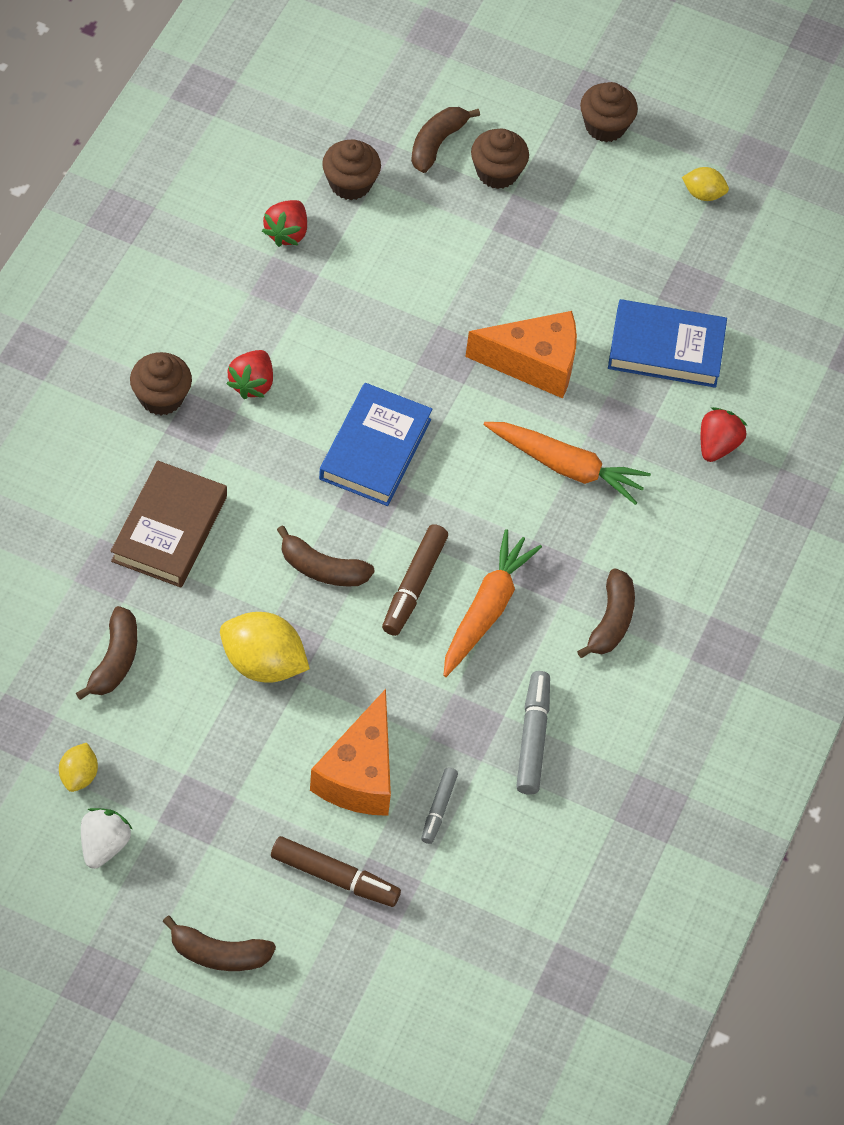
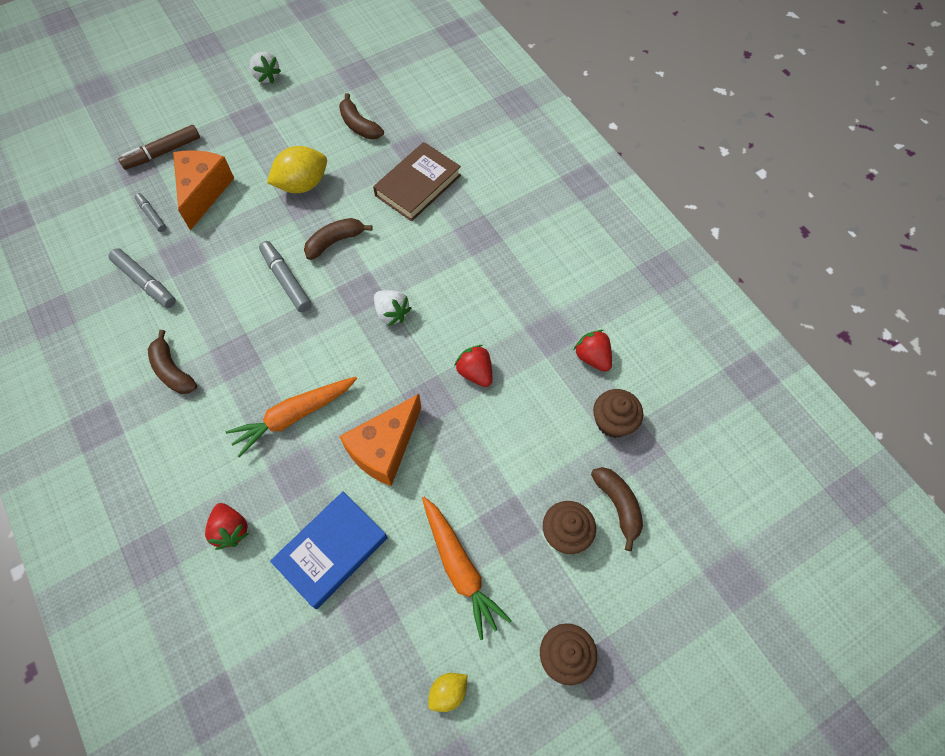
camera: 130 degrees right, 5 degrees up
(79, 775) = (310, 84): yellow lemon -> none
(161, 397) = (509, 224): brown cupcake -> none
(169, 529) = (418, 185): brown book -> brown book turned 75 degrees clockwise
(218, 953) = (173, 91): brown banana -> none
(252, 384) = (486, 274): red strawberry -> red strawberry (475, 373)
(359, 774) = (203, 192): orange cheese -> orange cheese turned 45 degrees clockwise
(375, 449) = (391, 313): blue book -> white strawberry
(414, 585) = (286, 280): brown marker -> grey marker
(487, 609) = (239, 308): orange carrot -> orange carrot (460, 568)

